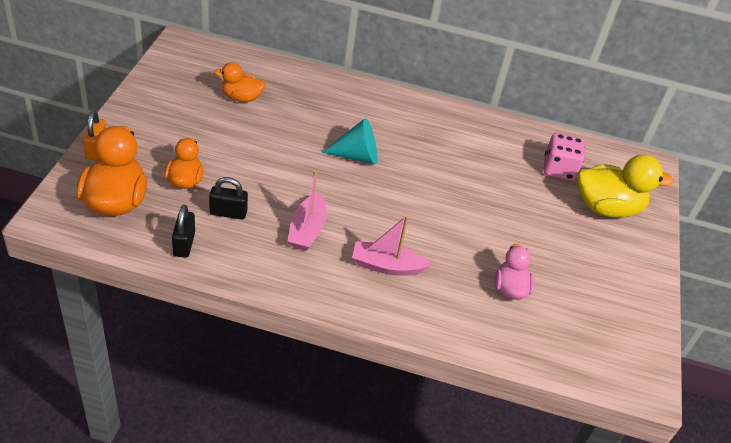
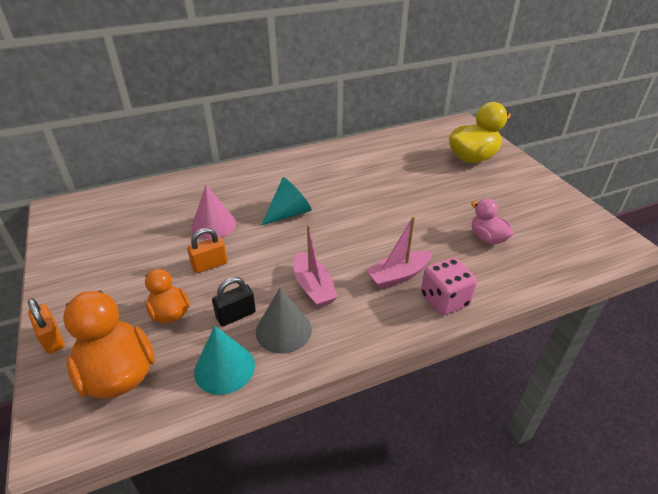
camera: 30 degrees left, 5 degrees down
(184, 244) = (224, 368): black padlock -> turquoise cone
(241, 97) = (154, 221): orange duck -> none
(248, 161) = (210, 265): none -> orange padlock
(250, 246) = (283, 330): none -> grey cone
(284, 128) = (213, 225): none -> pink cone
(559, 169) = (421, 151): pink dice -> pink dice (444, 300)

